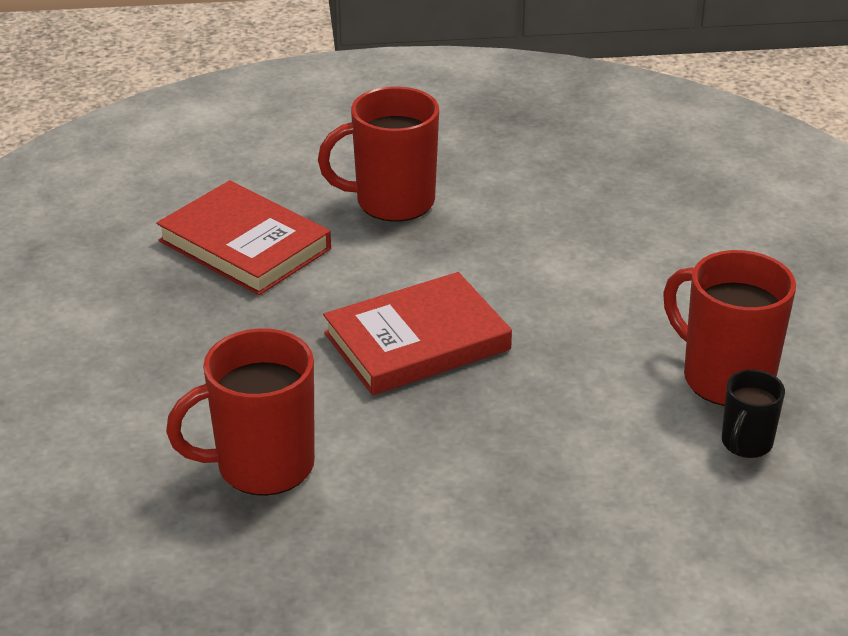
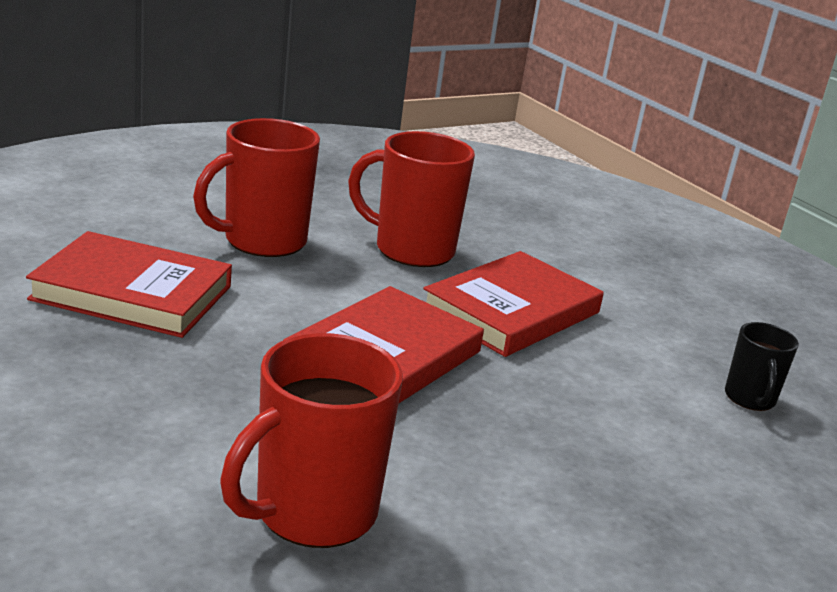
camera: 30 degrees left, 10 degrees down
(578, 311) = (511, 311): none -> red book
(725, 378) = (681, 348): red mug -> red mug (412, 250)

